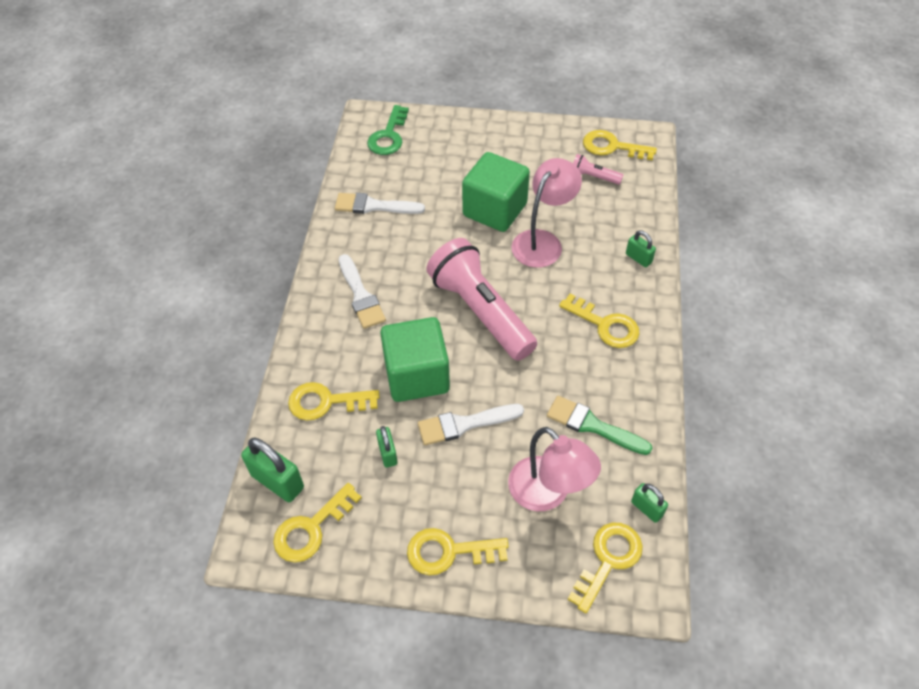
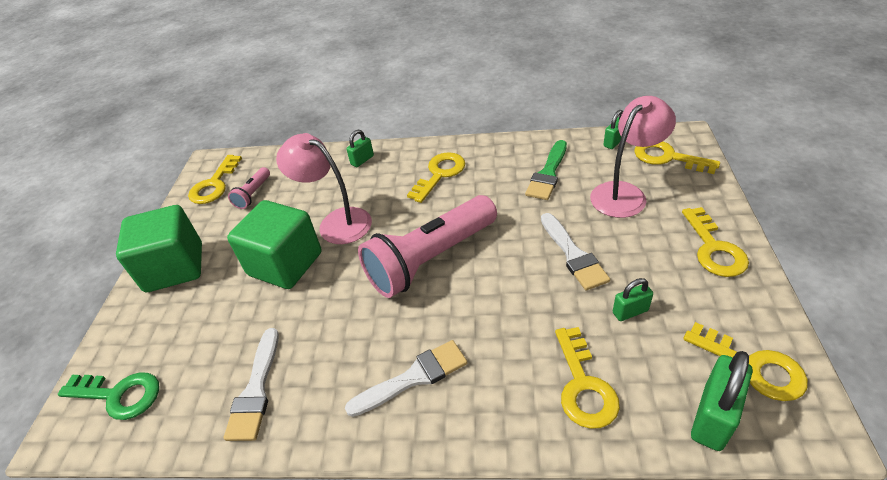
camera: 90 degrees left, 10 degrees down
(417, 375) = (524, 301): green cube -> green cube (174, 267)

